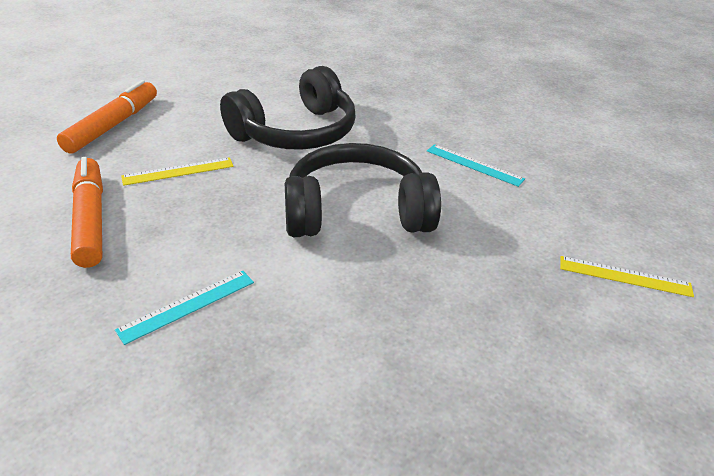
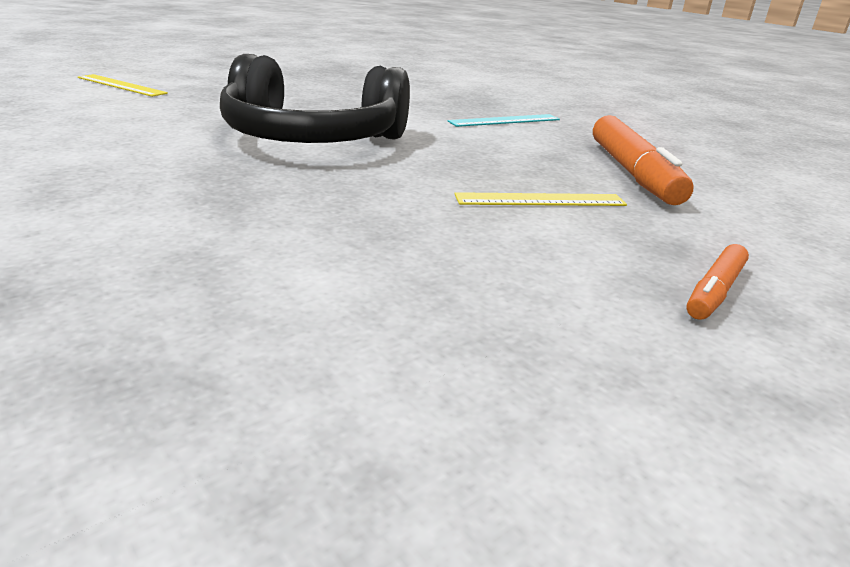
camera: 165 degrees left, 10 degrees down
(113, 125) = (714, 291): orange marker -> orange marker, size x0.52
(295, 132) = (321, 225): black headphones -> none
(474, 165) = (87, 149): turquoise ruler -> none

